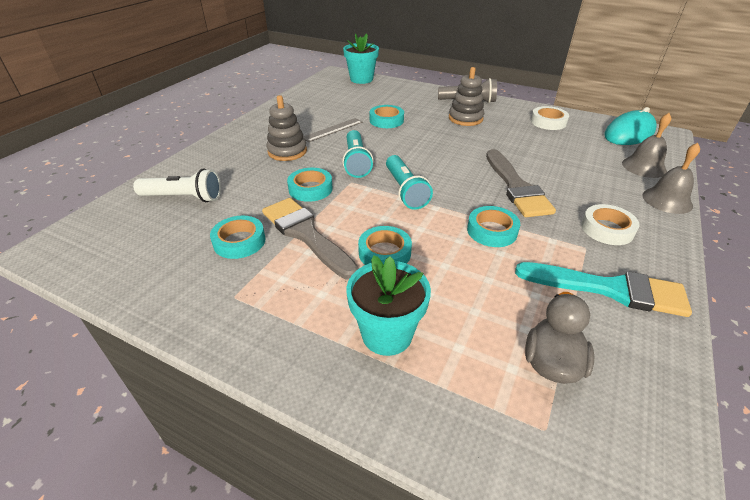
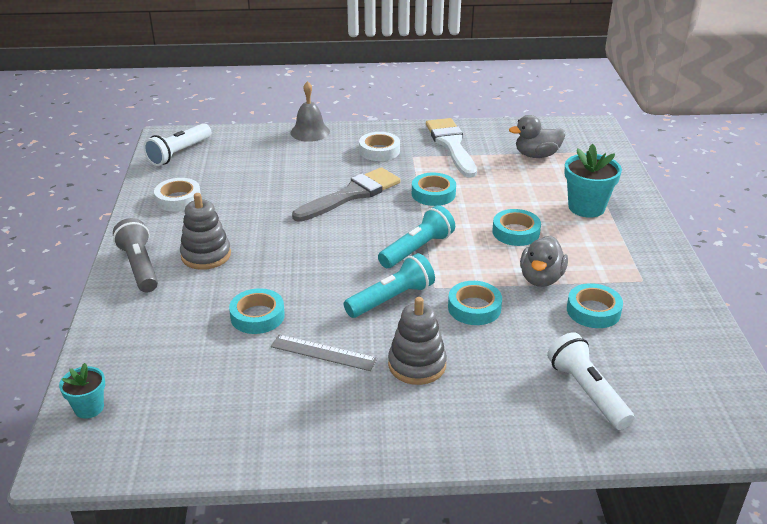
camera: 120 degrees left, 5 degrees down
(306, 234) = (541, 278): grey brush -> grey duck
(361, 79) = (89, 408): turquoise flower pot -> turquoise flower pot, size x0.58
(609, 289) = (451, 145): turquoise brush -> white brush
(629, 133) = (179, 153): turquoise mouse -> white flashlight
(644, 167) = (255, 143): grey bell -> none

